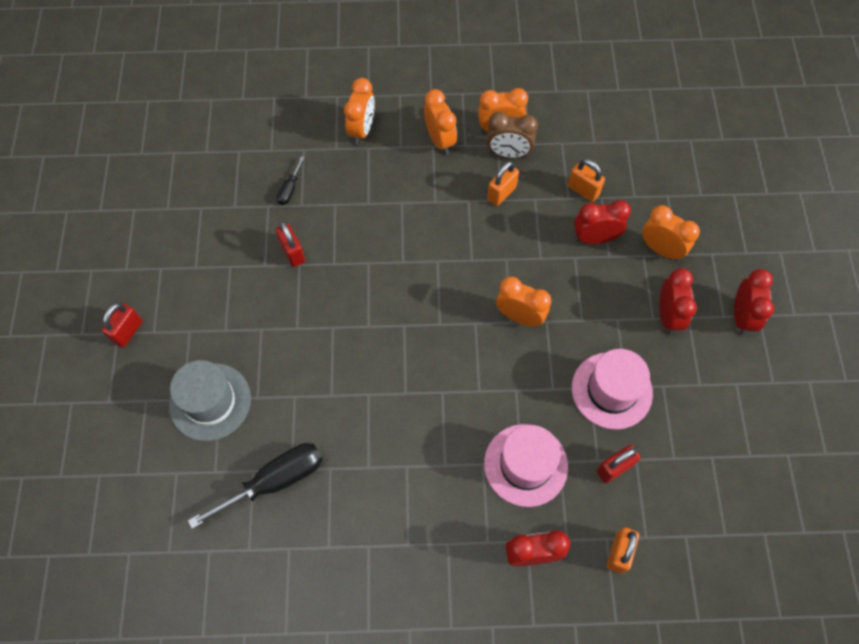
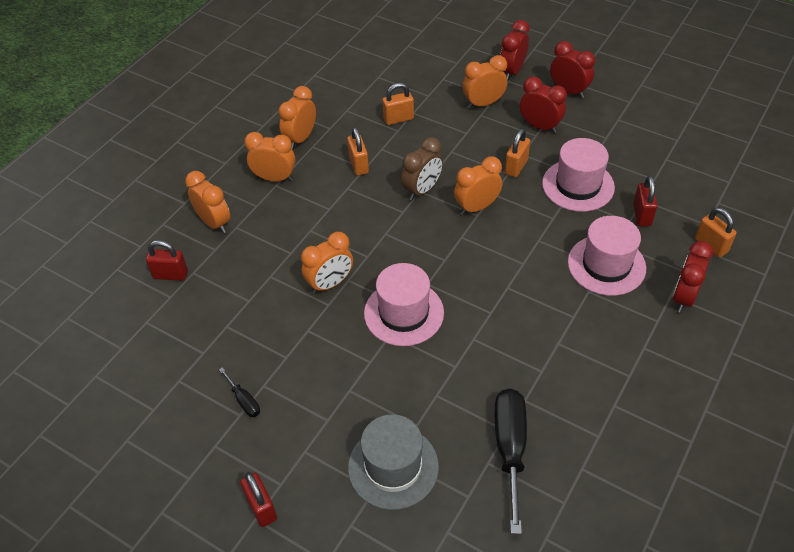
camera: 55 degrees left, 15 degrees down
(290, 189) = (224, 301): black screwdriver -> black screwdriver (244, 400)
(293, 253) = (291, 329): red padlock -> red padlock (170, 275)
(355, 252) = (330, 283): none -> orange clock
(361, 325) = (404, 313): none -> pink hat
(508, 153) = (327, 144): brown clock -> brown clock (422, 190)
(594, 238) = (444, 133): red clock -> red clock (512, 71)
(595, 323) = (516, 167): none -> orange padlock

